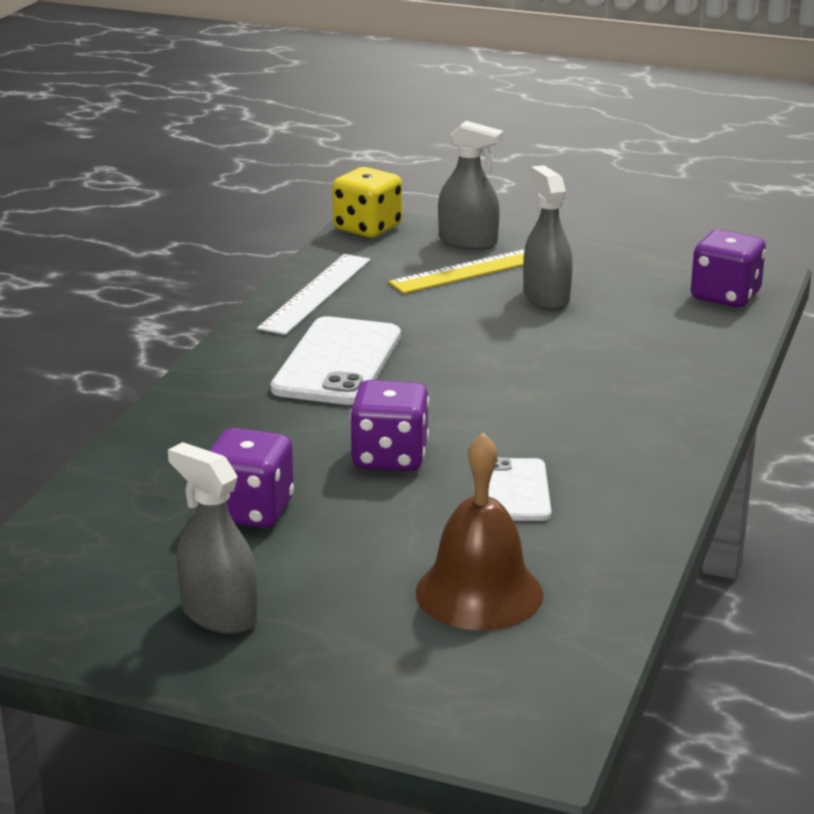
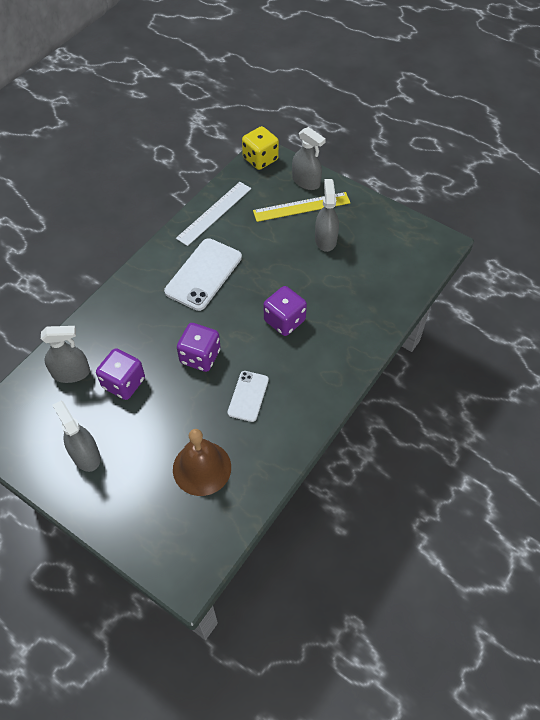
camera: 15 degrees right, 30 degrees up
(129, 513) = (71, 373): none -> grey spray bottle
(725, 296) = (417, 256): purple dice -> purple dice (284, 321)

